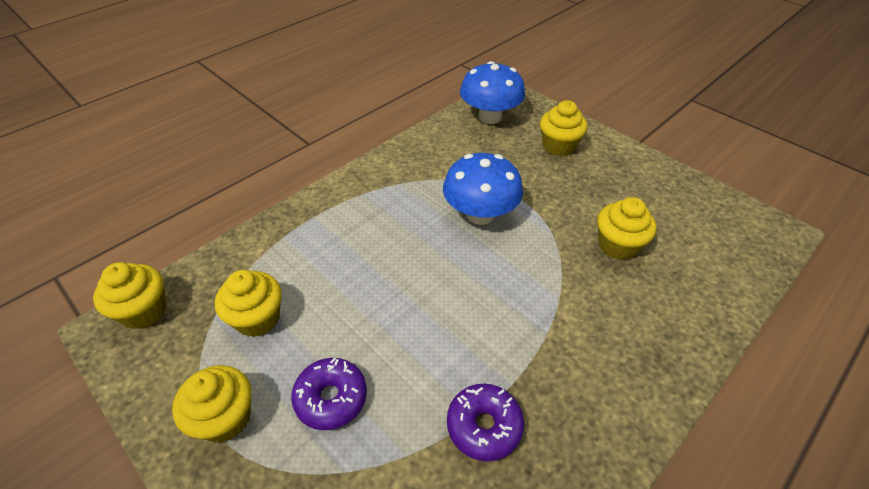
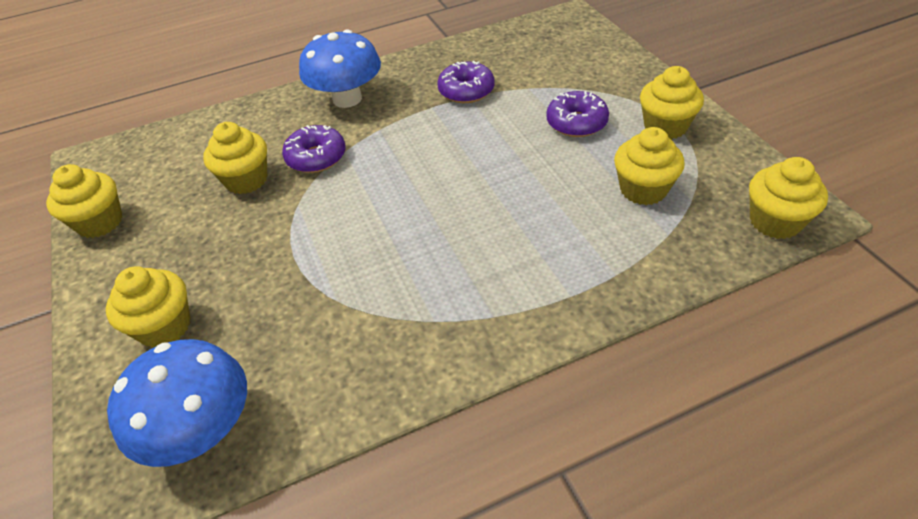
camera: 155 degrees left, 0 degrees up
(480, 214) = (356, 246): blue mushroom -> blue mushroom (347, 99)
(579, 282) = (316, 157): none -> purple donut
(685, 188) = (100, 222): none -> yellow cupcake

